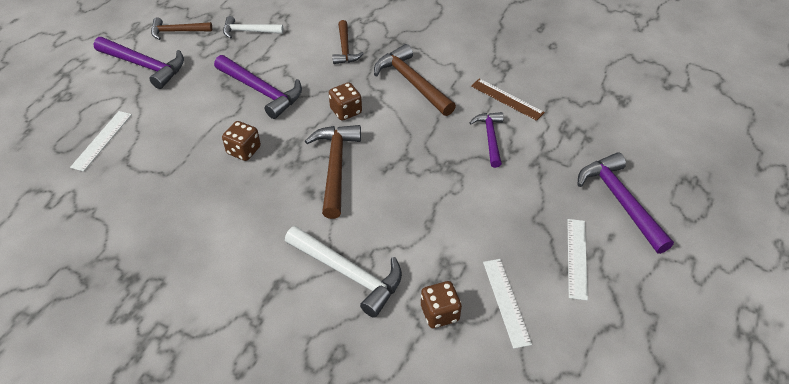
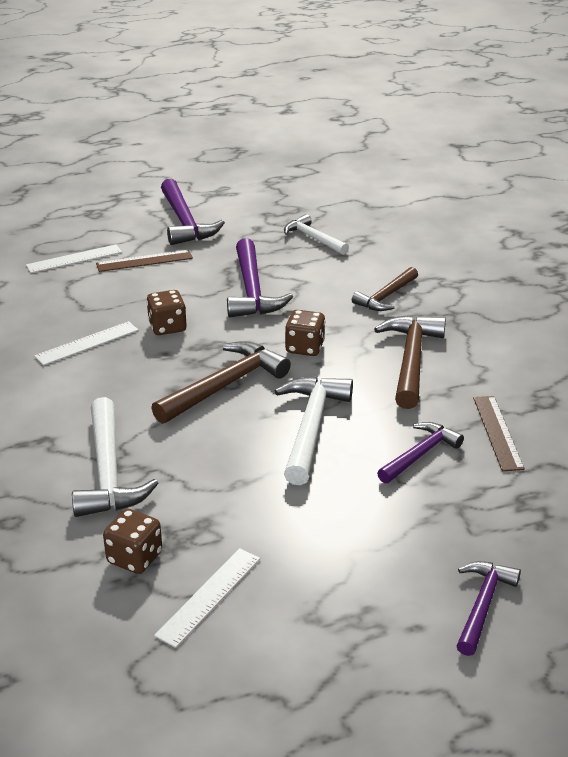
camera: 45 degrees right, 15 degrees down
(158, 111) = (144, 261): none -> brown ruler
(177, 31) = (250, 209): brown hammer -> none
(417, 160) = (311, 427): none -> white hammer
(576, 258) = (342, 616): white ruler -> white ruler (87, 343)
(620, 201) = (482, 605): purple hammer -> purple hammer, size x0.64

